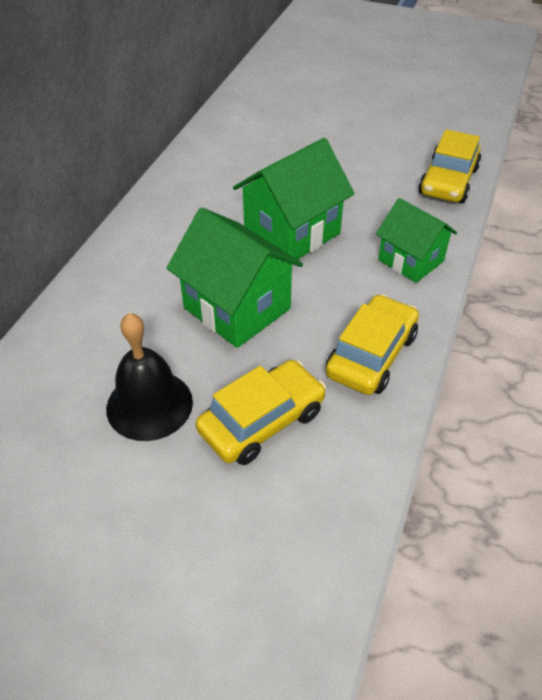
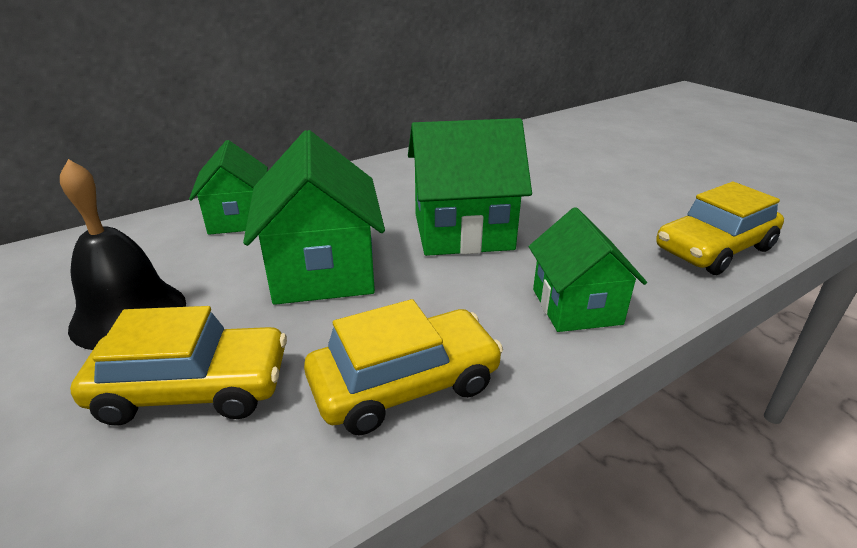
camera: 35 degrees right, 15 degrees down
(113, 295) = (238, 219): none -> green house

